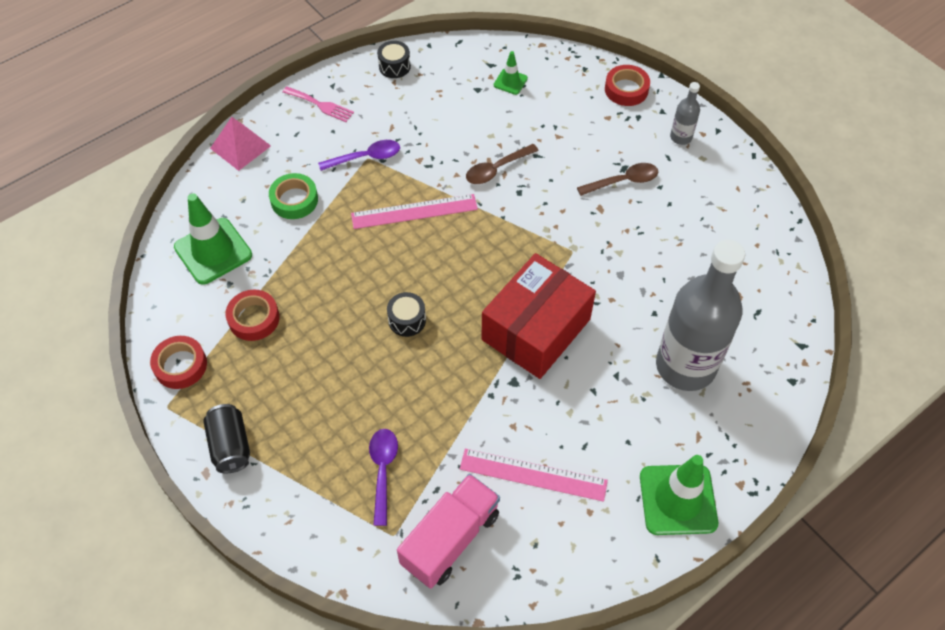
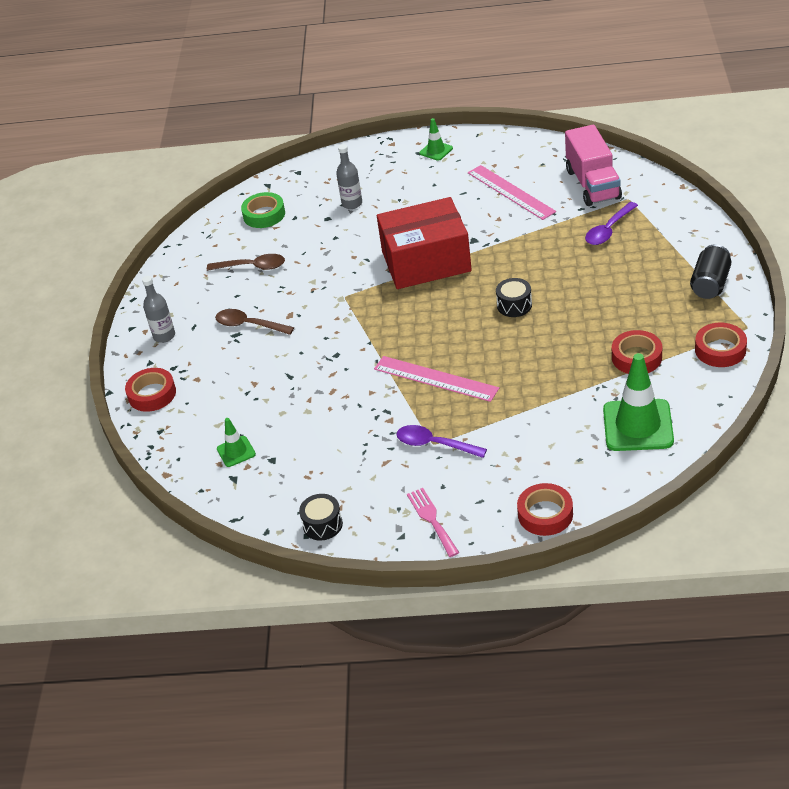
camera: 135 degrees left, 15 degrees down
(240, 147) = (545, 514): pink pyramid -> red tape
(294, 200) = (531, 436): green tape -> green tape (264, 215)
(450, 539) = (593, 184): pink truck -> pink truck turned 90 degrees counterclockwise
(496, 169) = (334, 380): brown spoon -> brown spoon (252, 267)
(678, 499) = (436, 151): green traffic cone -> green traffic cone, size x0.50
(685, 366) = (352, 203): grey bottle -> grey bottle, size x0.42

